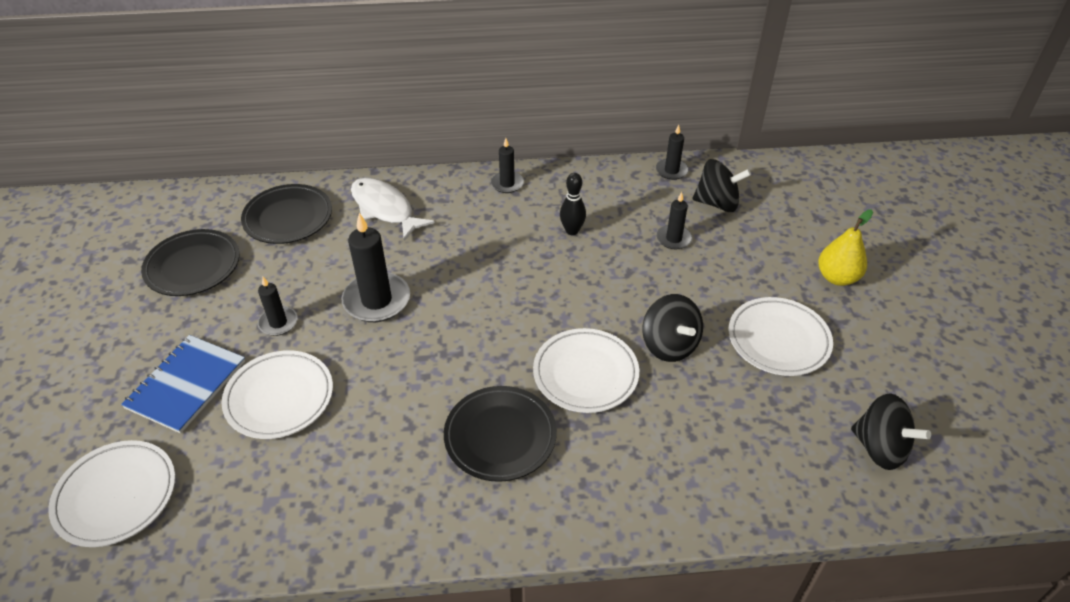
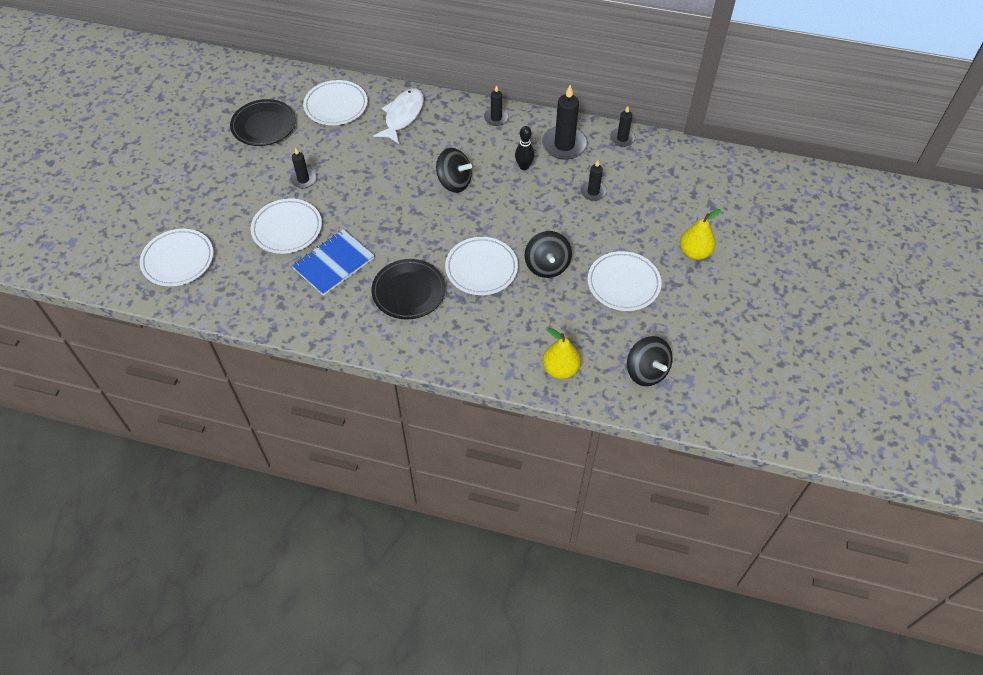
camera: 20 degrees right, 10 degrees up
(186, 385) = (236, 205): blue notebook -> blue notebook (334, 263)
(288, 218) = (336, 106): black plate -> white plate
(376, 300) = (370, 181): black candle -> black candle (564, 145)
(385, 209) = (402, 116): white fish -> white fish turned 45 degrees clockwise
(717, 203) = (641, 173): black spinning top -> black spinning top (454, 182)
(768, 482) = (560, 369): none -> yellow pear

